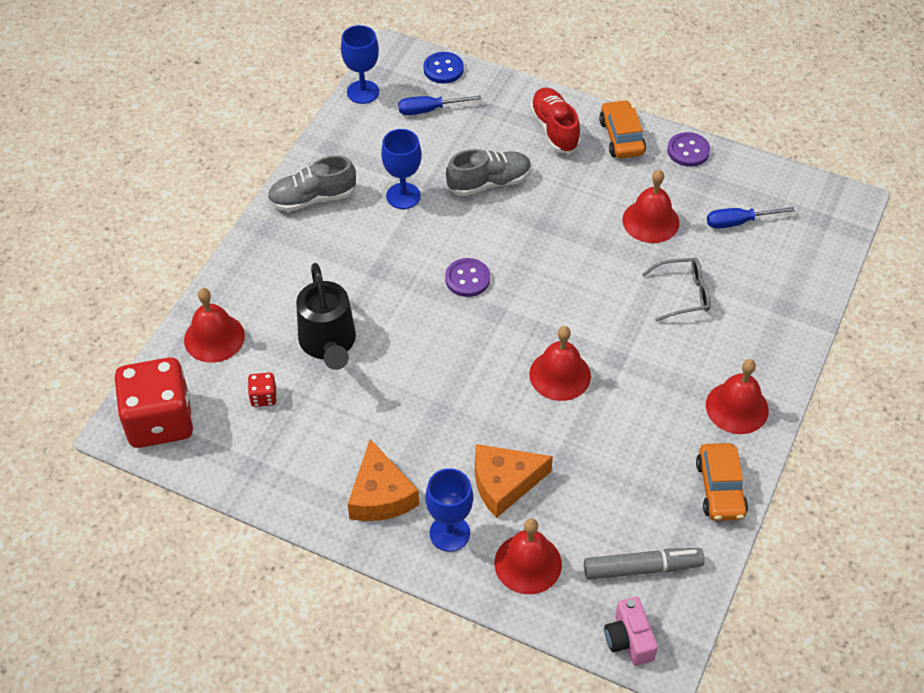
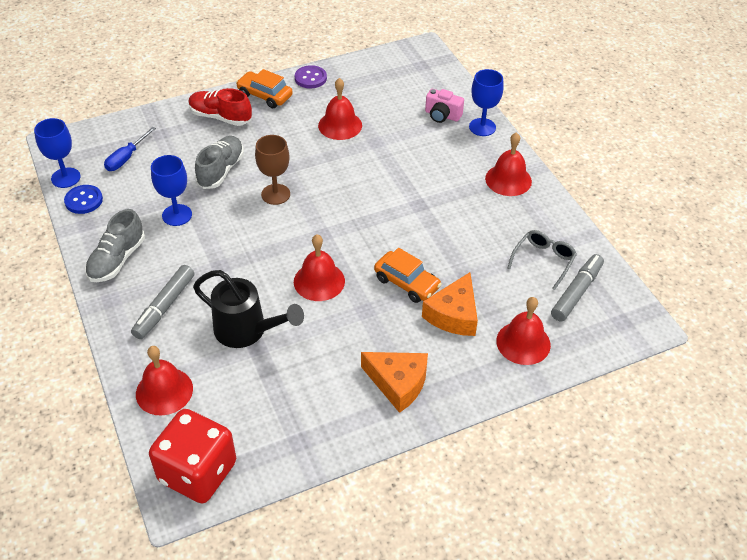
camera: 50 degrees left, 5 degrees down
(263, 397) = (248, 395): red dice -> none
(297, 269) = (164, 307): none -> grey marker
(443, 69) = (104, 130): blue button -> blue button (84, 200)
(449, 533) = (463, 366): blue goblet -> blue goblet (482, 127)
(467, 279) = (281, 229): purple button -> none
(504, 243) = (275, 194): none -> brown goblet
(560, 375) = (403, 236): red bell -> red bell (319, 281)
(629, 640) = (620, 332): pink camera -> pink camera (442, 115)
(683, 294) = (407, 147): grey glasses -> grey glasses (543, 260)
(720, 489) = (555, 223): orange car -> orange car (407, 283)
(738, 222) = (384, 94): blue screwdriver -> none

